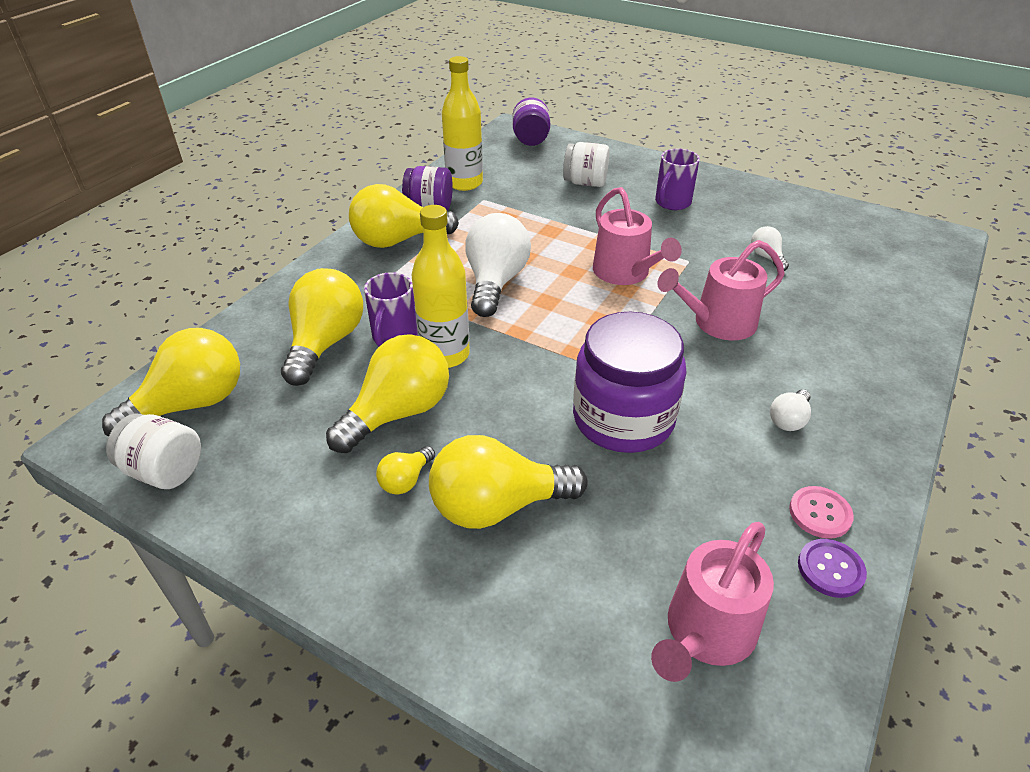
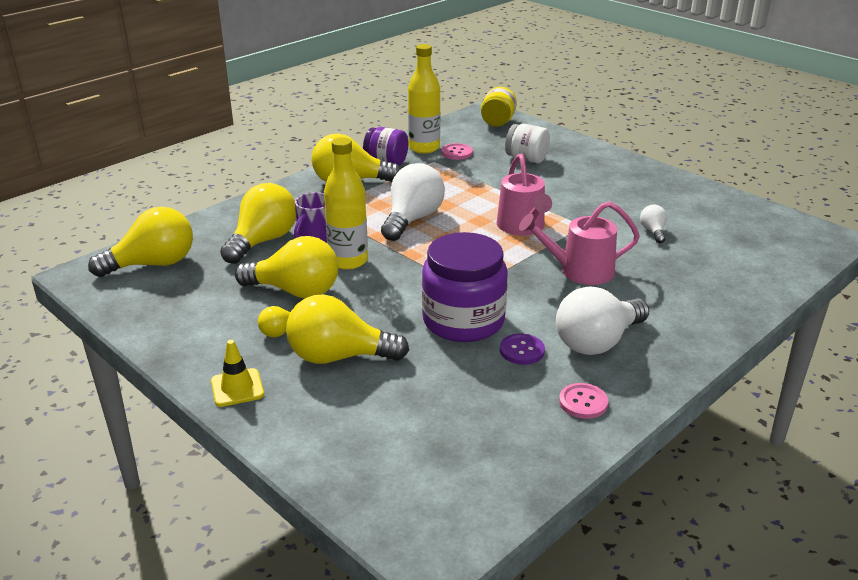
camera: 15 degrees right, 10 degrees down
(165, 471) = (120, 299): white jar -> none
(384, 588) = (237, 388): none -> yellow traffic cone
(398, 413) = (295, 291): yellow light bulb -> yellow light bulb turned 45 degrees clockwise
(504, 184) = (457, 153): none -> pink button
(531, 140) = (497, 122): purple jar -> yellow jar
(672, 203) = (594, 182): purple mug -> none
(706, 633) = (450, 453): pink watering can -> none
(788, 420) = (597, 342): white light bulb -> white light bulb, size x2.11
(830, 569) = (568, 435): purple button -> purple button (522, 350)

